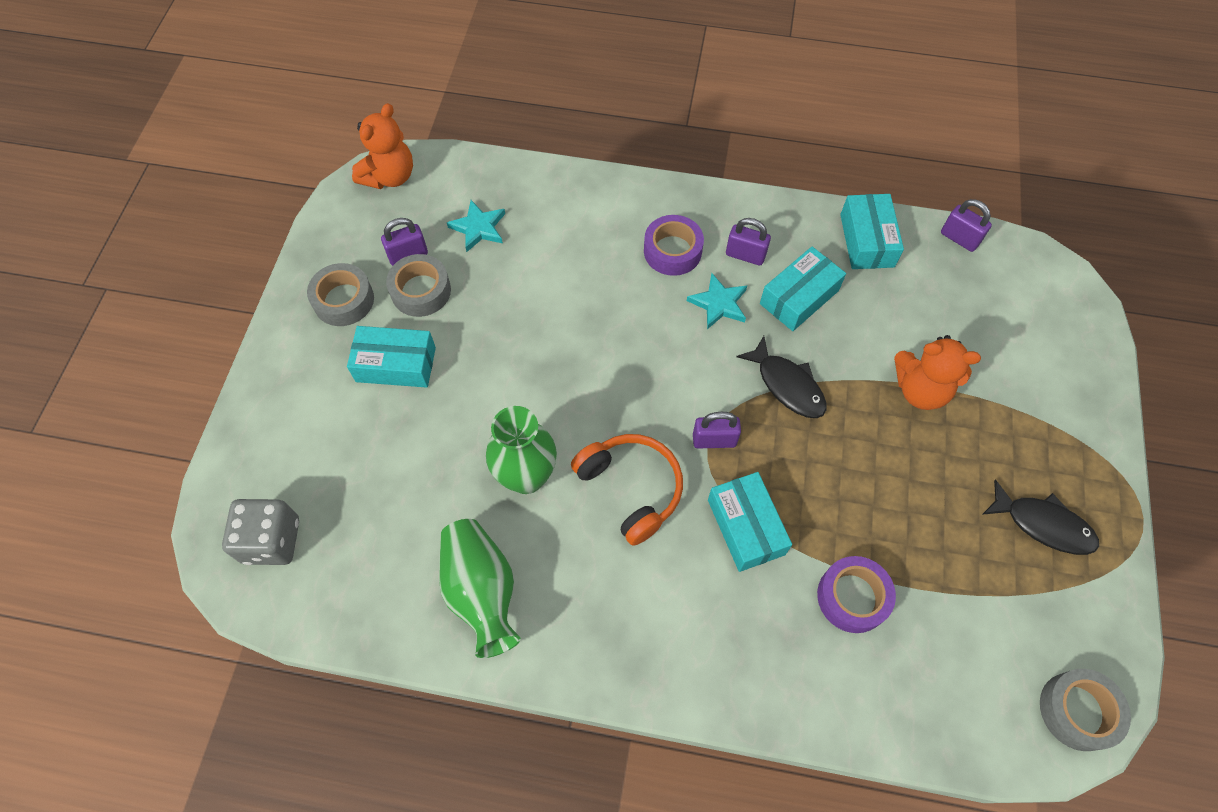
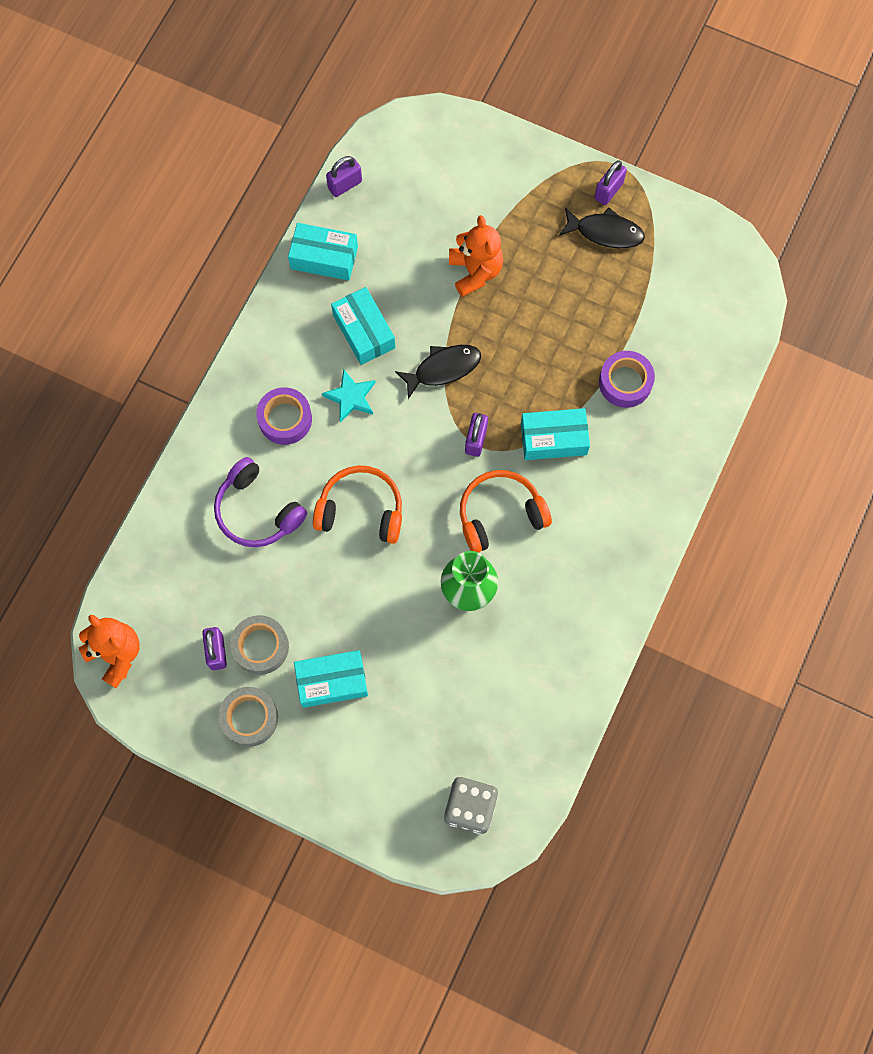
camera: 75 degrees left, 10 degrees up
(396, 364) = (332, 681): turquoise box -> turquoise box turned 60 degrees clockwise
(478, 228) = (205, 582): turquoise star -> none
(481, 591) = (554, 647): green vase -> none
(565, 252) = (257, 511): none -> purple headphones
(594, 345) = (361, 510): none -> orange headphones
(745, 255) = (308, 360): purple padlock -> purple padlock (608, 191)
(920, 389) = (475, 271): orange teddy bear -> orange teddy bear turned 45 degrees counterclockwise
(1043, 524) = (605, 232): black fish -> black fish turned 60 degrees clockwise
(1077, 711) = (735, 269): grey tape -> none

